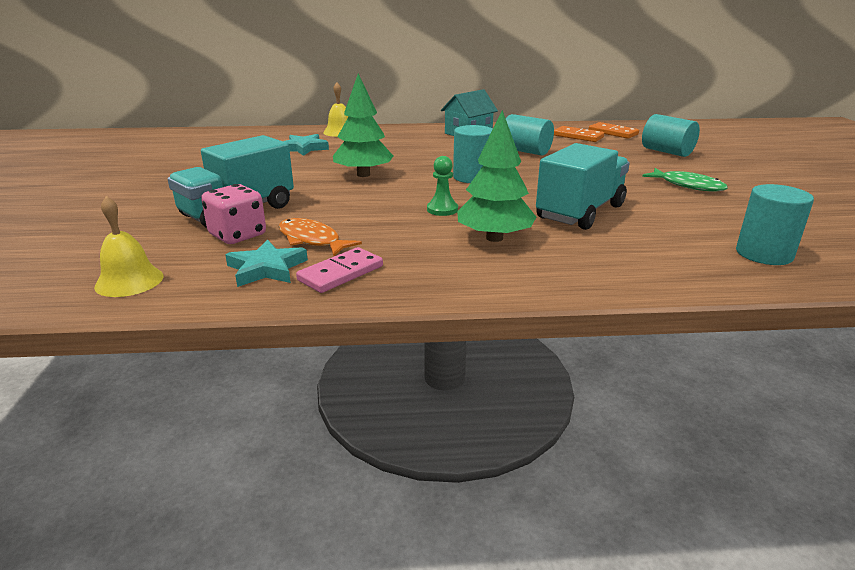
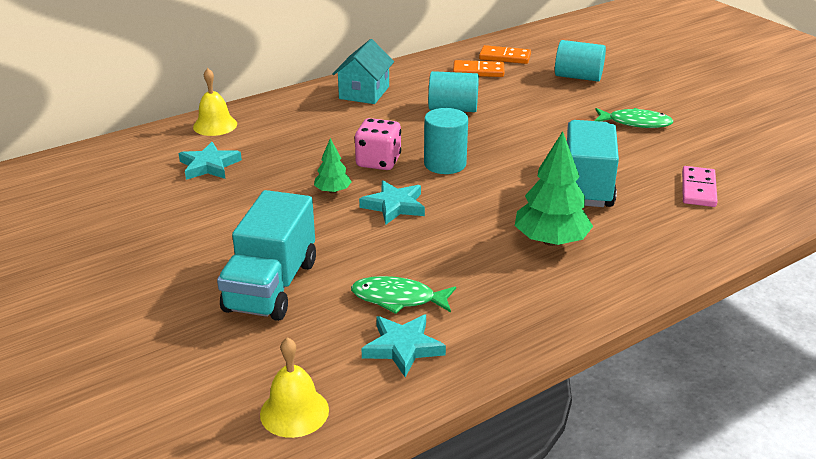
camera: 30 degrees left, 5 degrees up
(237, 235) = (318, 318): pink dice -> pink dice (378, 162)
(312, 240) = (398, 299): orange fish -> green fish
(340, 273) = (474, 328): pink domino -> pink domino (698, 189)
(363, 175) = (333, 191): green tree -> green tree, size x0.53
(395, 191) = (394, 206): none -> turquoise star
(442, 209) = (468, 219): green pawn -> none
(764, 254) = (753, 193): turquoise cylinder -> none

